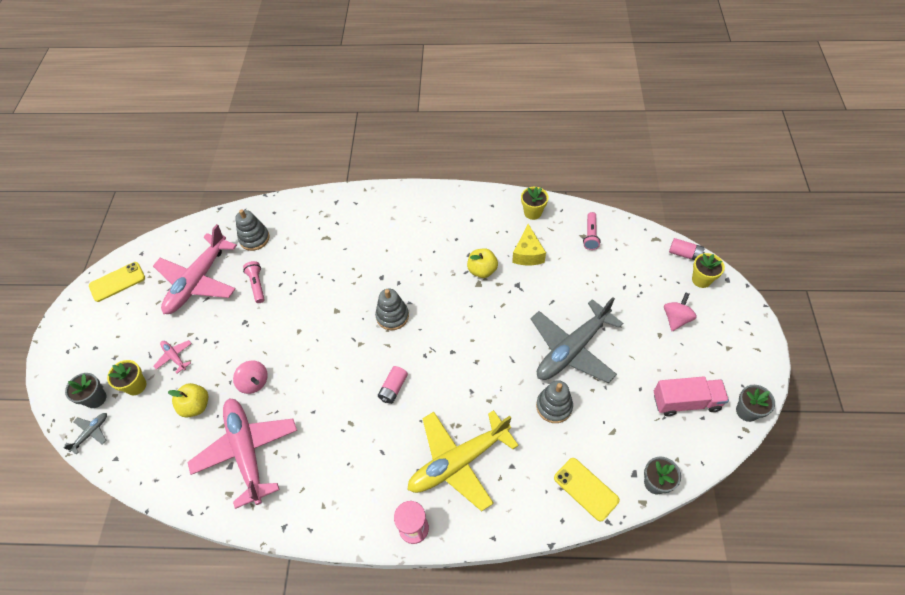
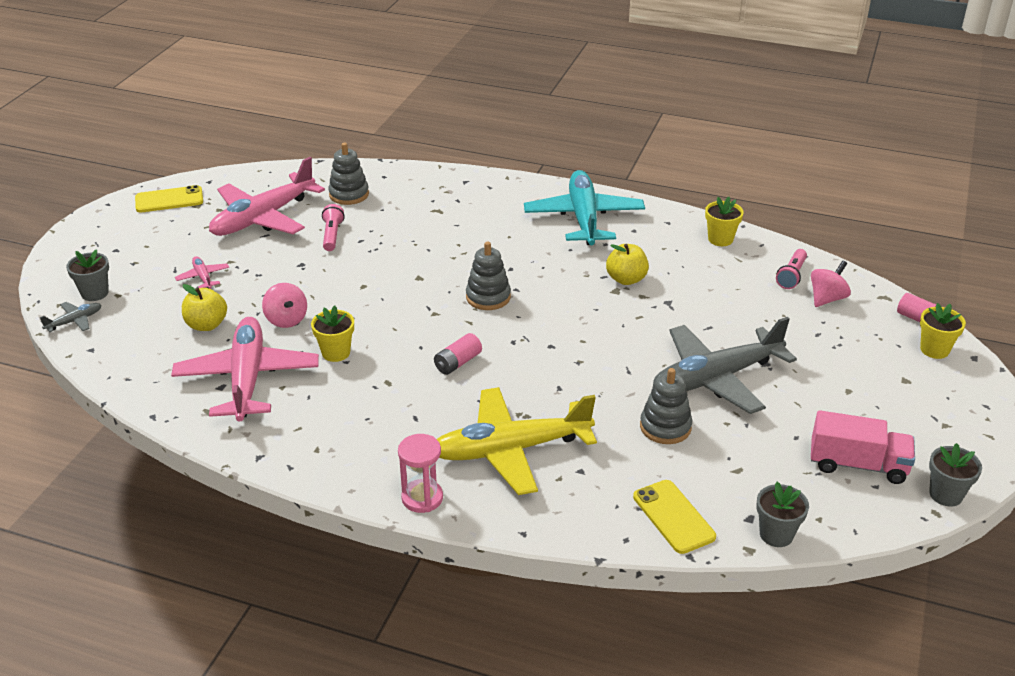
camera: 15 degrees right, 20 degrees down
(136, 386) = (146, 292): yellow flower pot -> yellow flower pot (336, 353)
(433, 217) = (584, 218): none -> turquoise plane
(528, 254) = (696, 276): yellow cheese -> none
(676, 319) = (879, 380): pink spinning top -> pink spinning top (827, 299)

